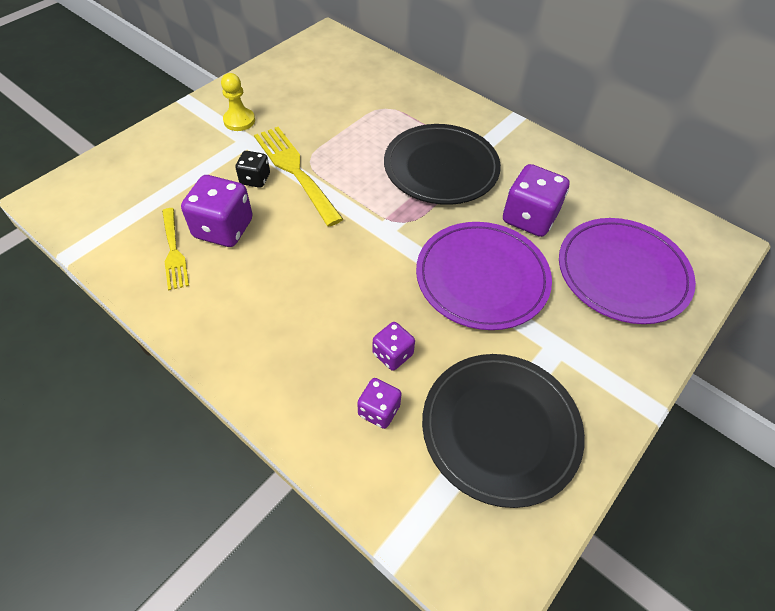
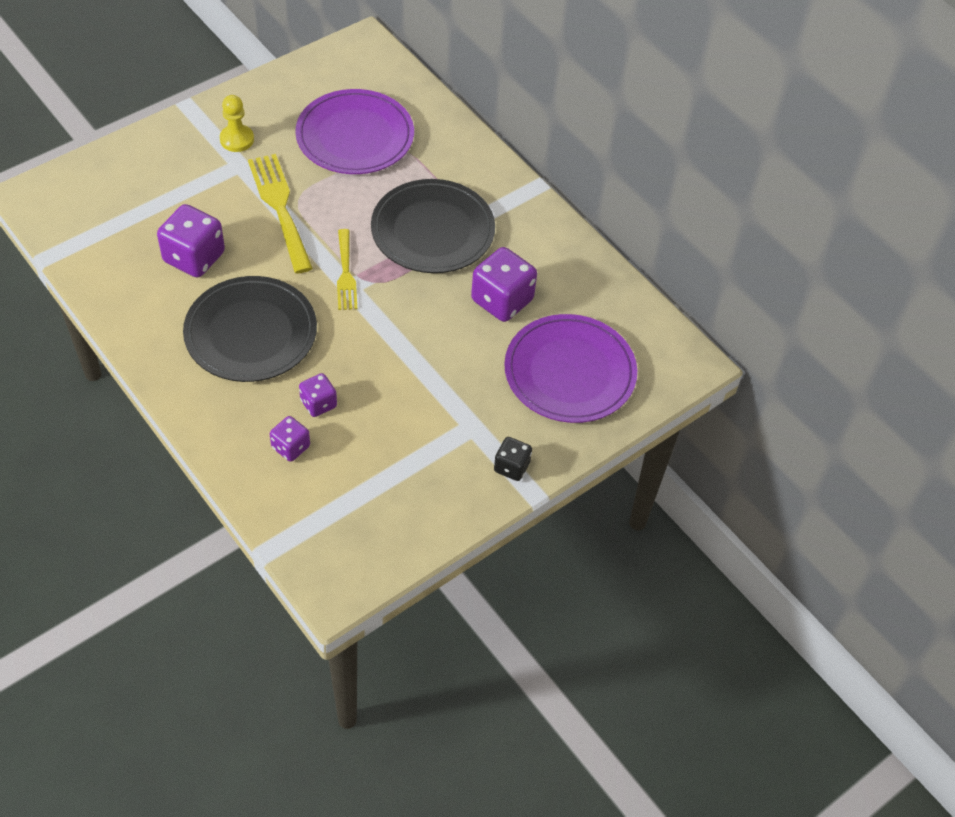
camera: 10 degrees right, 0 degrees up
(174, 251) = (142, 272): yellow fork -> yellow fork (346, 274)
(255, 179) = (237, 210): black dice -> black dice (511, 467)
(482, 278) = (428, 351): purple plate -> purple plate (355, 136)
(500, 429) = (390, 482): black plate -> black plate (251, 333)

